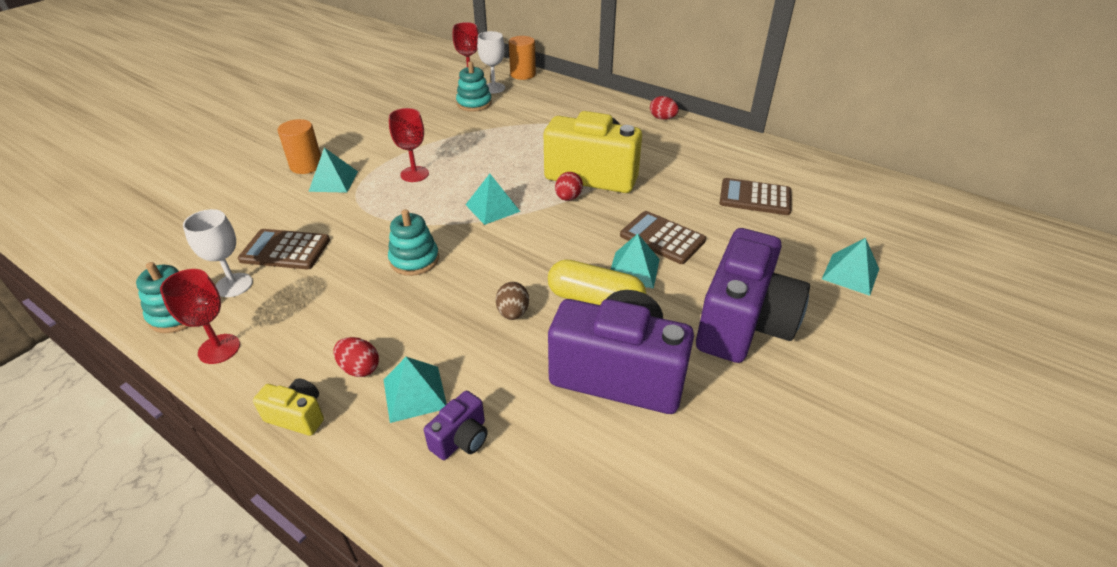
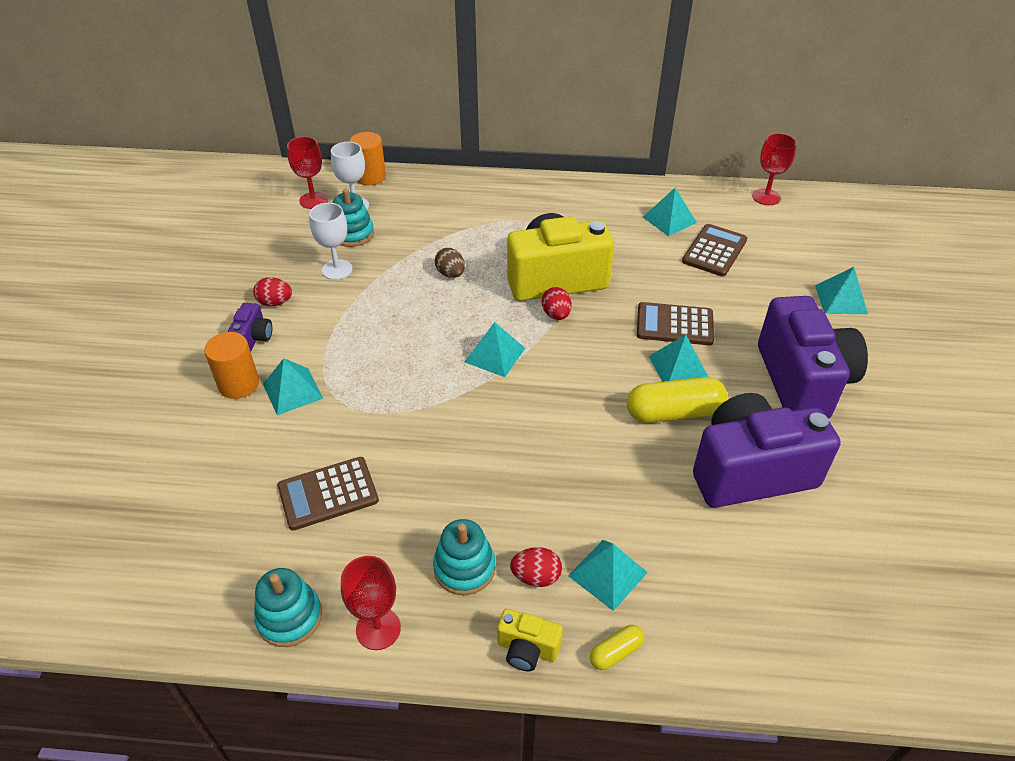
camera: 30 degrees left, 5 degrees up
(234, 285) = (315, 557): white goblet -> white goblet (337, 270)
(297, 416) = (527, 649): yellow camera -> yellow camera turned 150 degrees counterclockwise
(358, 455) = (616, 652): none -> yellow capsule
(414, 174) = (375, 347): red goblet -> red goblet (766, 197)
(414, 260) = (475, 444): turquoise stacking toy -> turquoise stacking toy (464, 568)
(461, 439) = (684, 592): purple camera -> purple camera (254, 338)
(513, 313) = (617, 457): brown egg -> brown egg (450, 274)
(662, 118) = (563, 188): red egg -> red egg (275, 302)
(734, 164) = (669, 219): none -> turquoise pyramid
(755, 197) = (714, 251): brown calculator -> brown calculator turned 135 degrees clockwise

